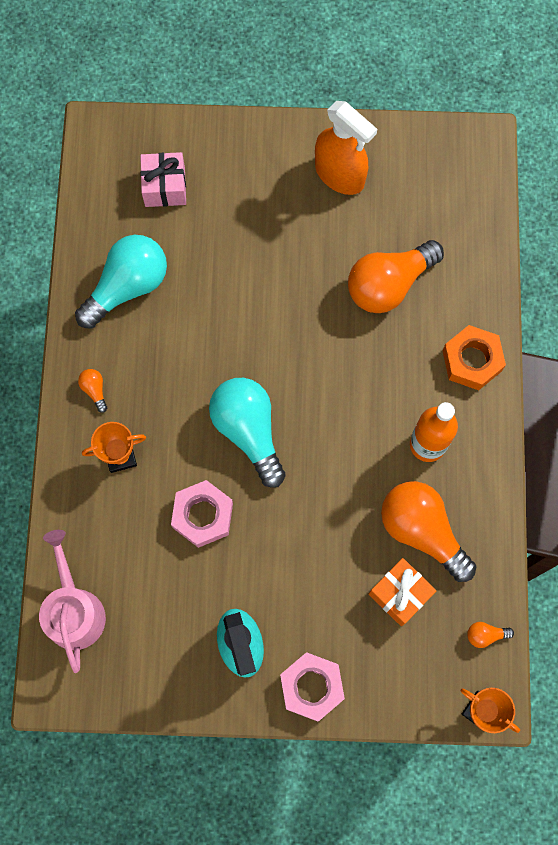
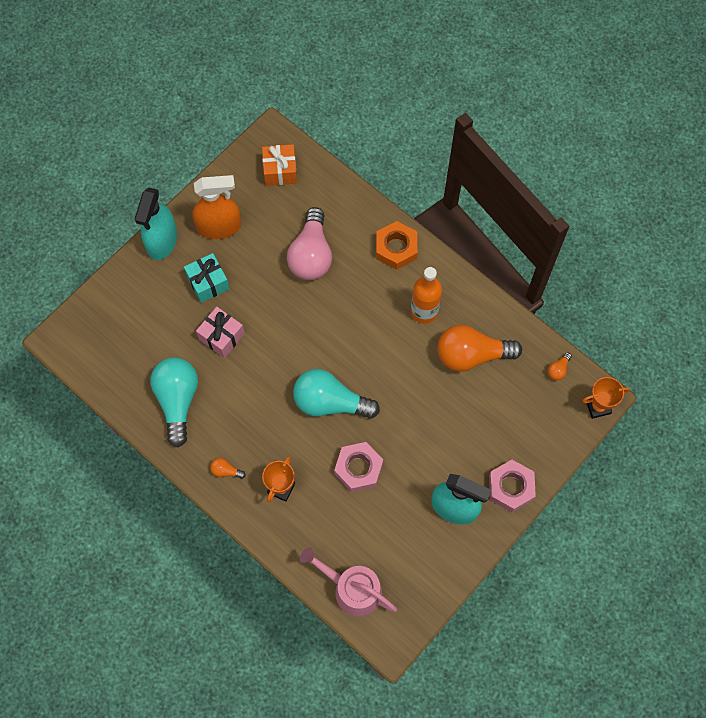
camera: 50 degrees left, 5 degrees down
(165, 187) = (133, 329): pink gift -> pink gift (221, 337)
(272, 213) = (208, 283): none -> turquoise gift
(277, 136) = (162, 241): none -> turquoise spray bottle
(389, 285) = (311, 255): orange light bulb -> pink light bulb
(400, 594) = (497, 396): orange gift -> orange gift (280, 171)

